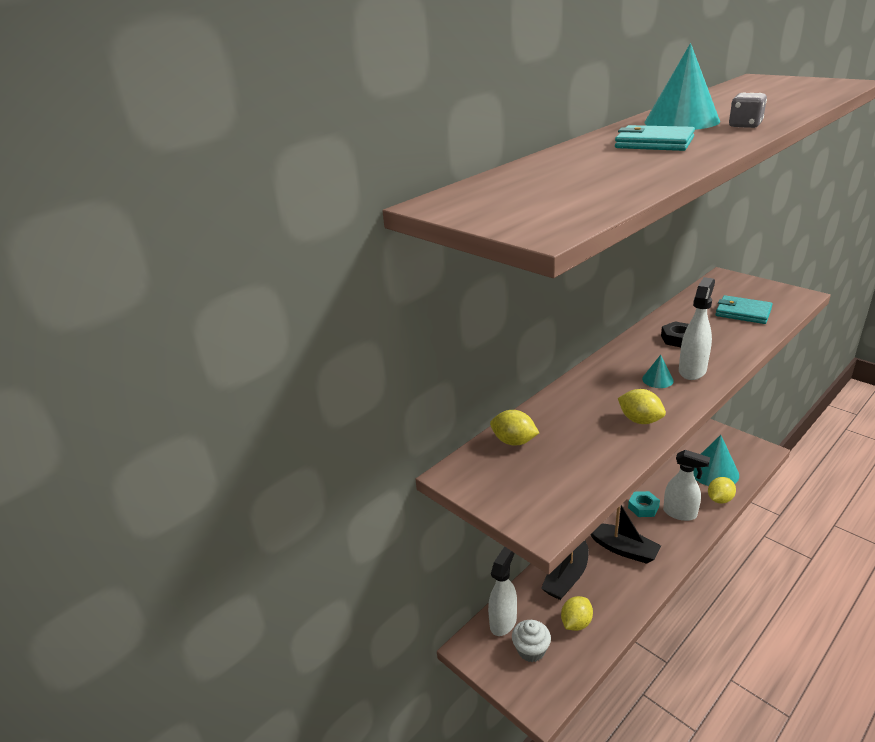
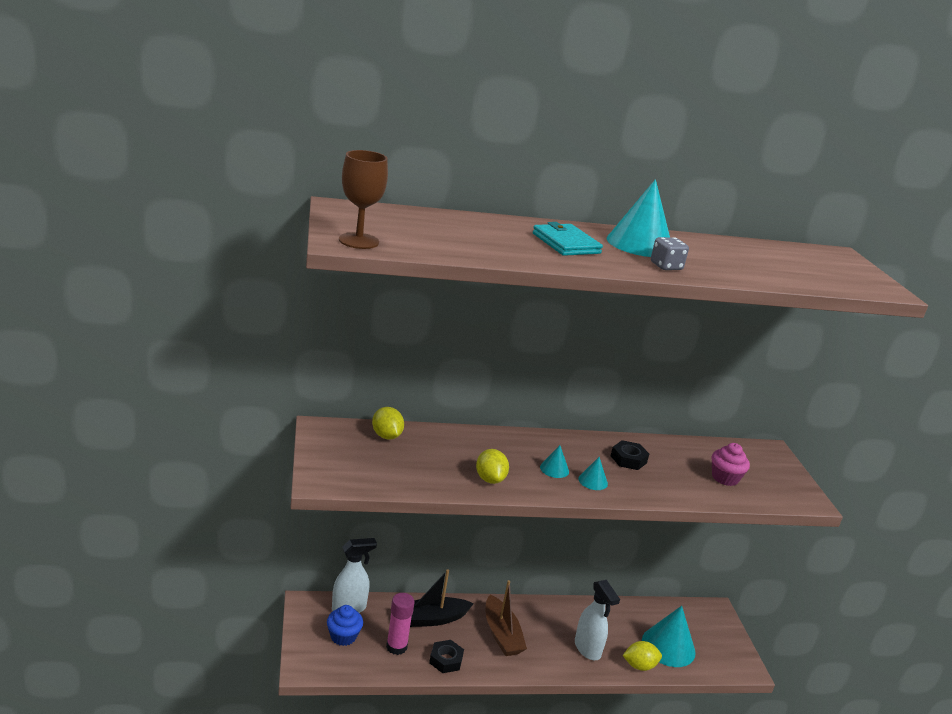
camera: 30 degrees right, 5 degrees down
(531, 650) = (343, 636): white cupcake -> blue cupcake
(550, 220) = (358, 241): none -> brown goblet
(576, 623) = (396, 647): yellow lemon -> pink glue stick
(619, 602) = (446, 660): none -> black nut
(622, 549) = (502, 634): black boat -> brown boat
(643, 507) = (563, 624): turquoise nut -> none
(692, 370) = (593, 481): white spray bottle -> turquoise cone
(743, 312) = (725, 478): turquoise wallet -> pink cupcake

